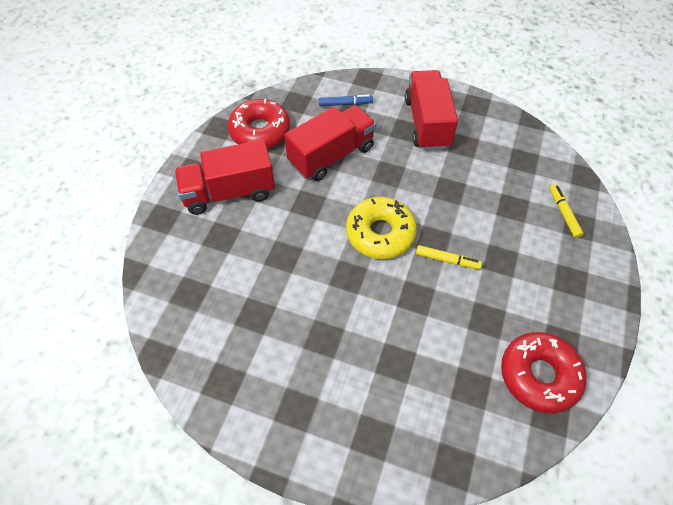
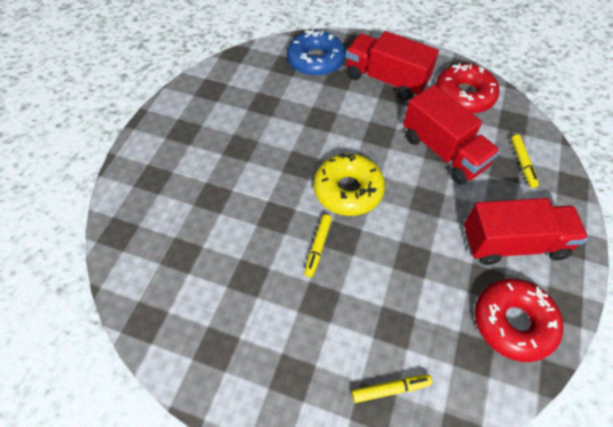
camera: 90 degrees right, 0 degrees up
(188, 259) = (315, 61): none -> blue donut
(229, 192) = (386, 79): red truck -> red truck turned 45 degrees counterclockwise
(345, 104) = (522, 163): blue marker -> yellow marker
(539, 375) = (183, 317): red donut -> red donut (513, 323)

